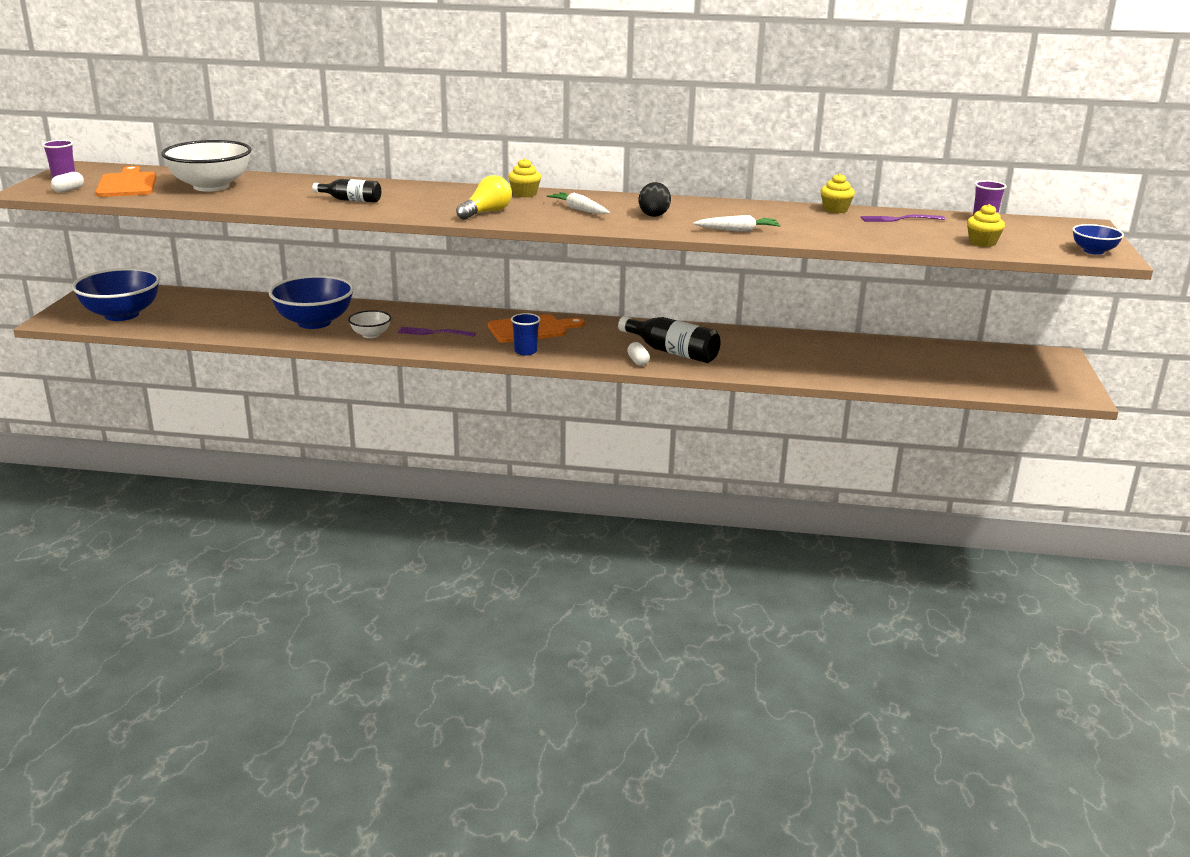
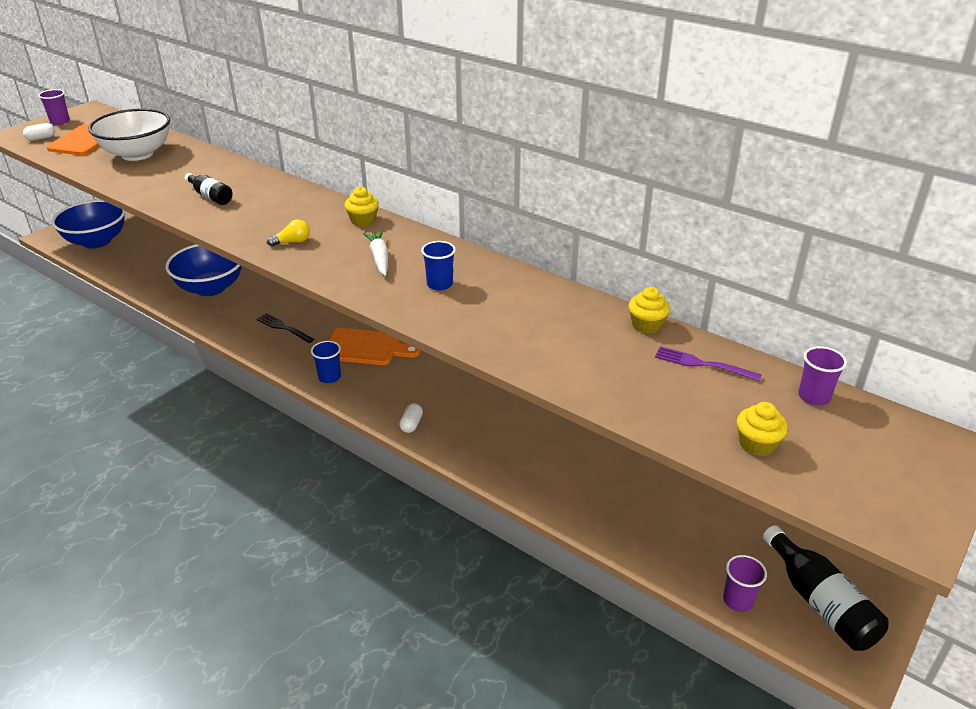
camera: 30 degrees right, 10 degrees up
(371, 335) = (234, 316): white bowl -> none
(434, 332) = (284, 328): purple fork -> black fork
(486, 212) = (292, 242): yellow light bulb -> yellow light bulb, size x0.63
(654, 214) = (439, 284): black egg -> blue cup
(672, 352) = (457, 421): black bottle -> black bottle (820, 602)
(738, 230) = (490, 336): white carrot -> none
(981, 387) = (738, 600): none -> purple cup
(1093, 251) = (900, 513): blue bowl -> none

